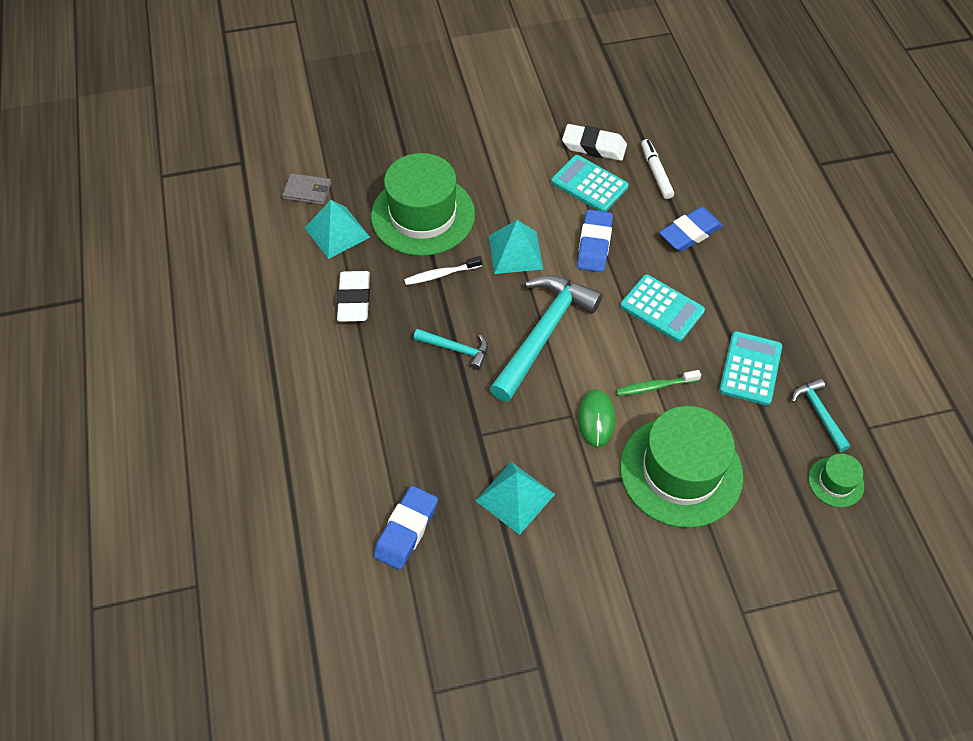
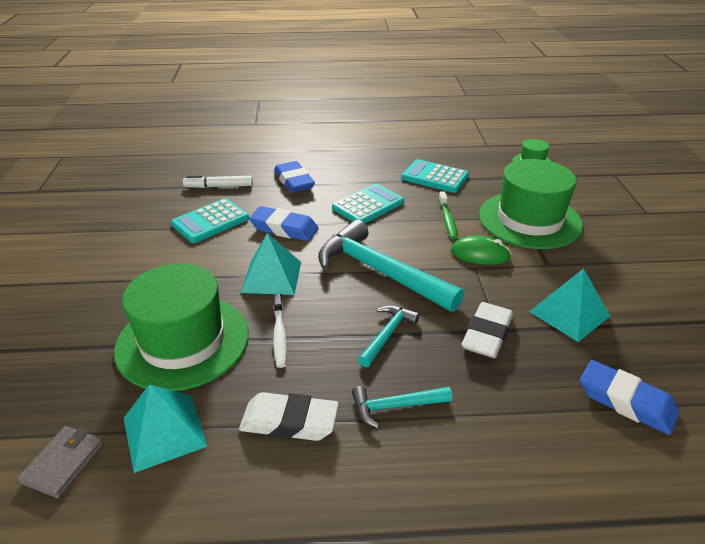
camera: 80 degrees left, 20 degrees down
(594, 146) = (165, 213): white eraser -> white eraser (487, 335)
(819, 413) = (475, 159): turquoise hammer -> turquoise hammer (395, 406)

